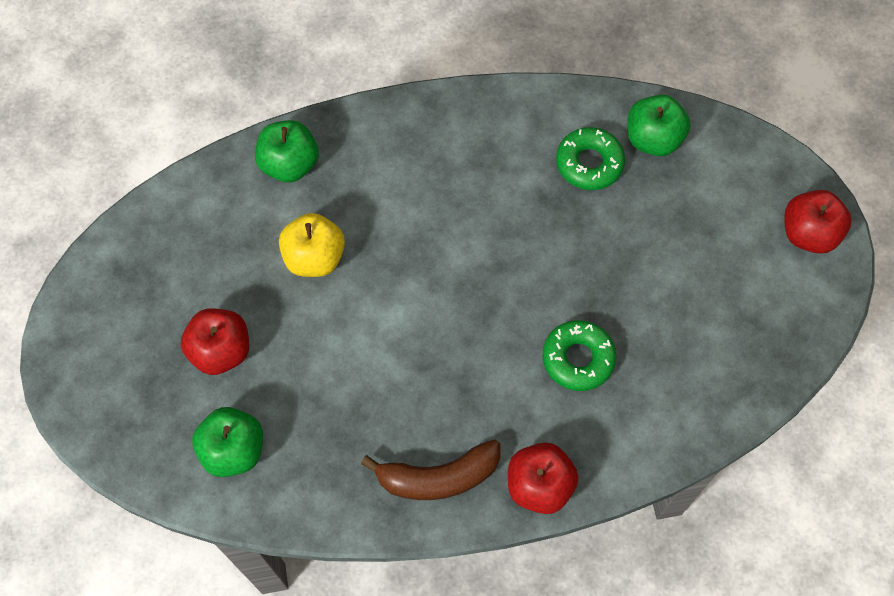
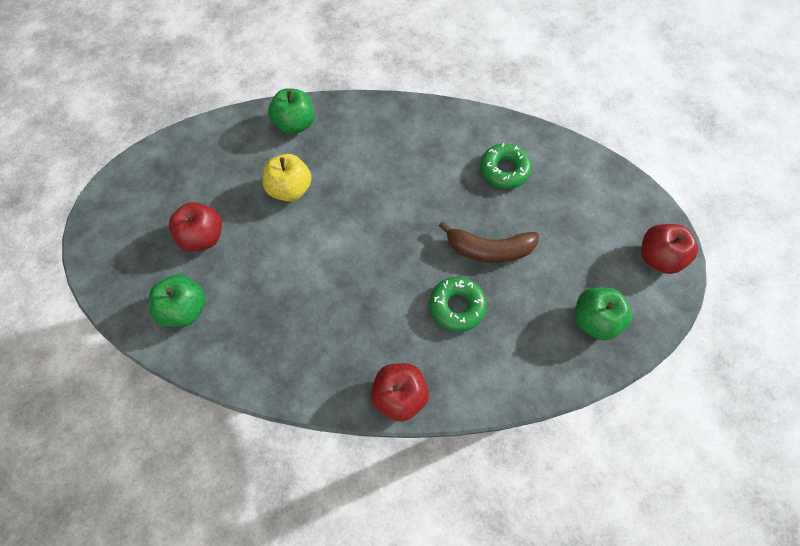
camera: 15 degrees right, 0 degrees up
(438, 477) = (325, 368): brown banana -> brown banana (489, 249)
(653, 139) = (555, 164): green apple -> green apple (594, 319)

